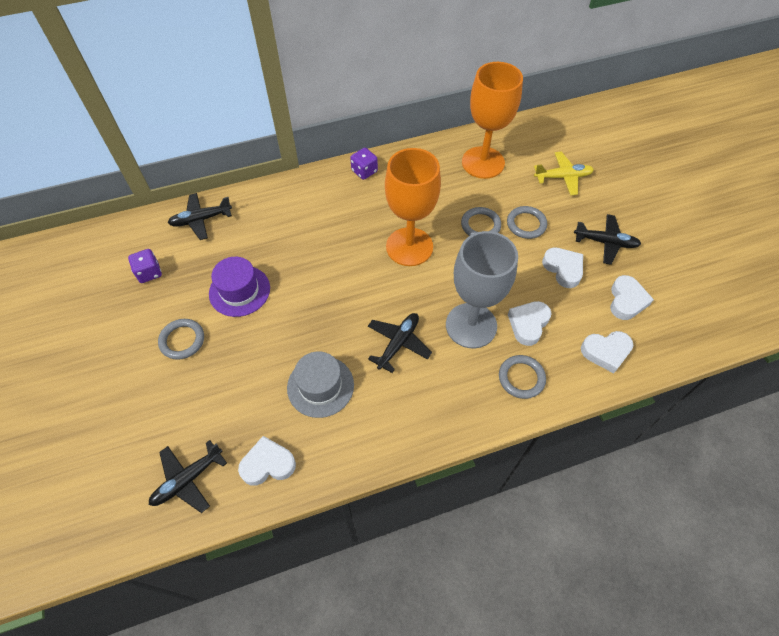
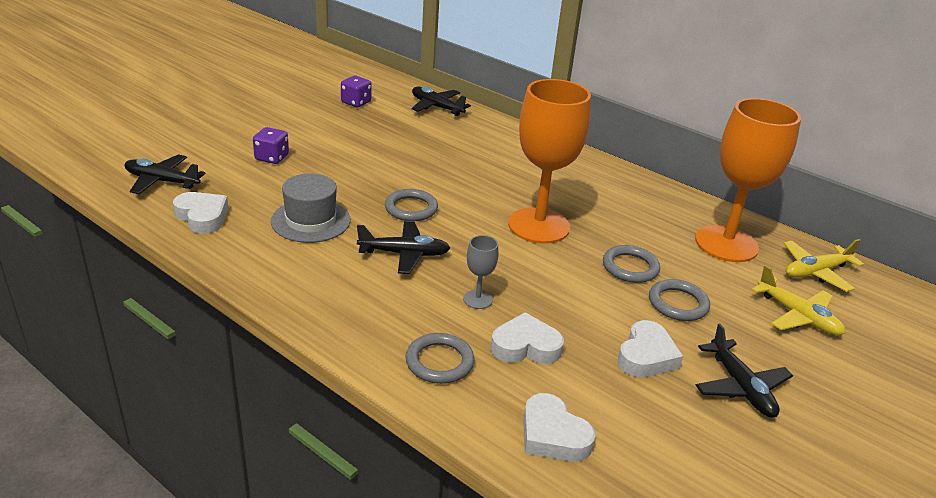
camera: 55 degrees right, 25 degrees down
(182, 340) = (301, 137): grey ring -> grey ring (411, 208)
(239, 291) = (379, 147): purple hat -> none
(364, 171) = (602, 170): purple dice -> purple dice (272, 158)
(471, 325) = (477, 299): grey goblet -> grey goblet, size x0.41
(530, 141) = (816, 272): none -> yellow plane
(626, 301) = (664, 436): white heart -> none

